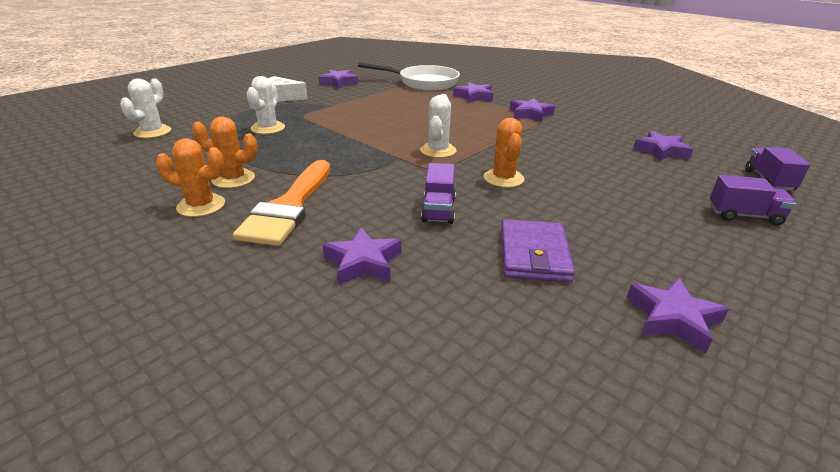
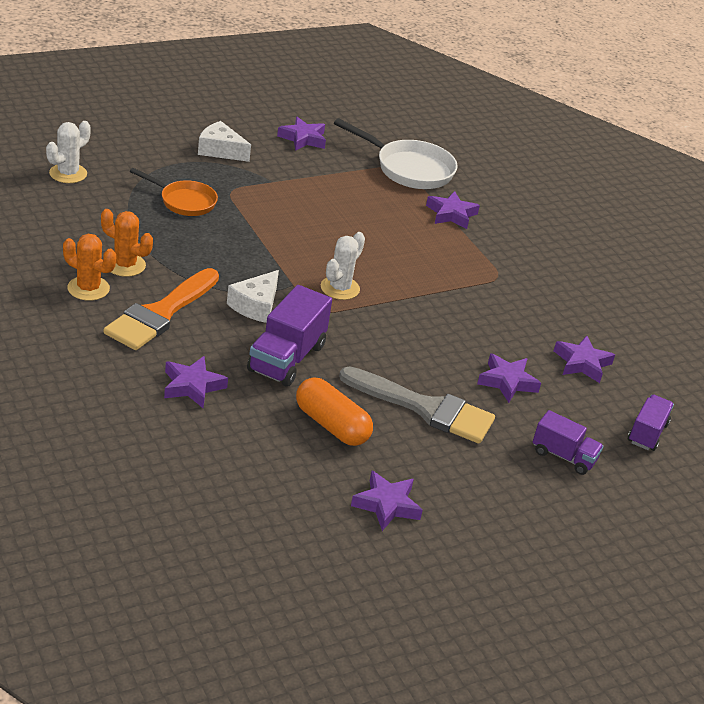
camera: 15 degrees right, 5 degrees up
(268, 128) = (184, 201): white cactus -> orange pan
(377, 178) = (256, 305): none -> white cheese
(438, 210) = (286, 358): purple truck -> purple truck, size x1.60
(503, 178) = (376, 344): orange cactus -> none
(530, 114) = (491, 265): purple star -> purple star (507, 382)
(534, 254) = (332, 425): purple wallet -> orange capsule
(595, 214) = (424, 408): none -> grey brush

